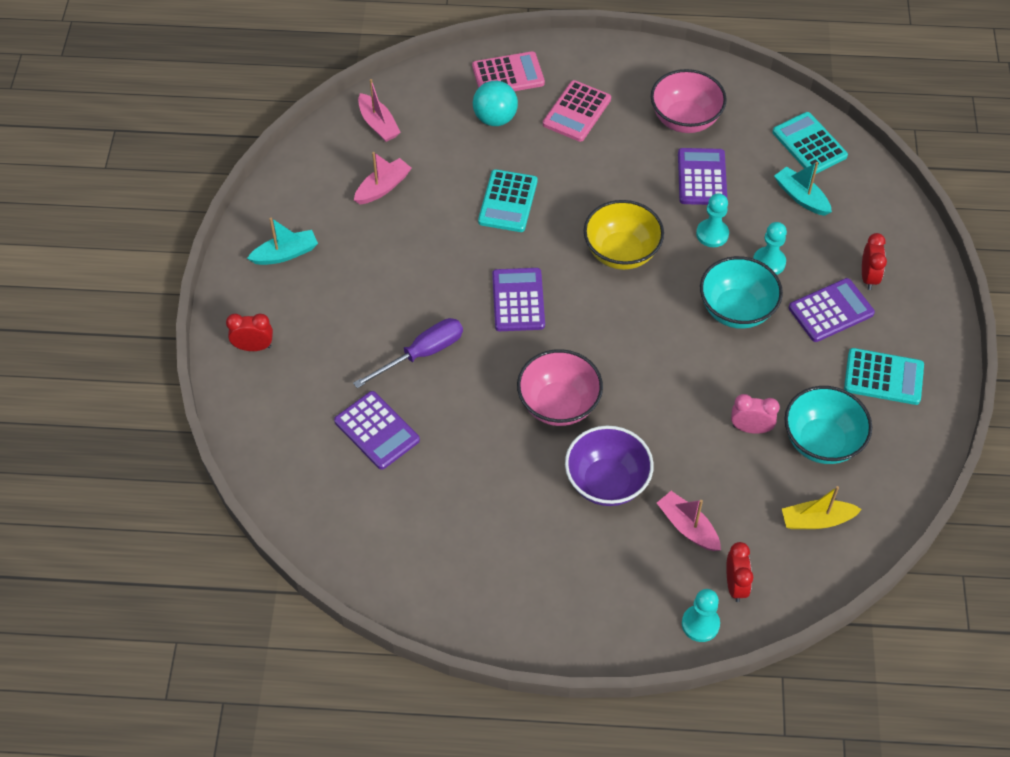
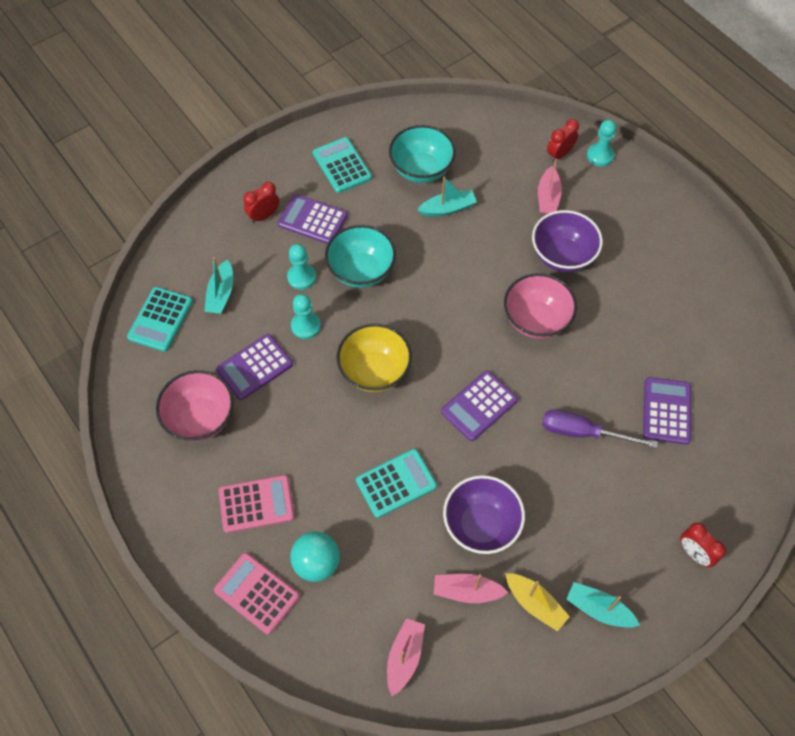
camera: 130 degrees left, 5 degrees up
(421, 230) = (481, 524): none -> purple bowl
(750, 428) = (448, 208): pink clock -> turquoise boat
(816, 520) = (478, 142): yellow boat -> yellow boat (535, 603)

